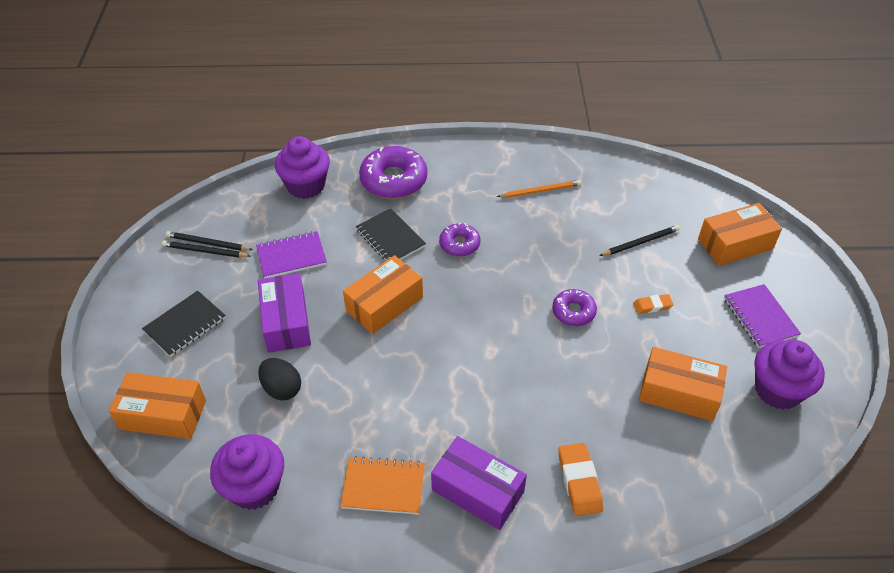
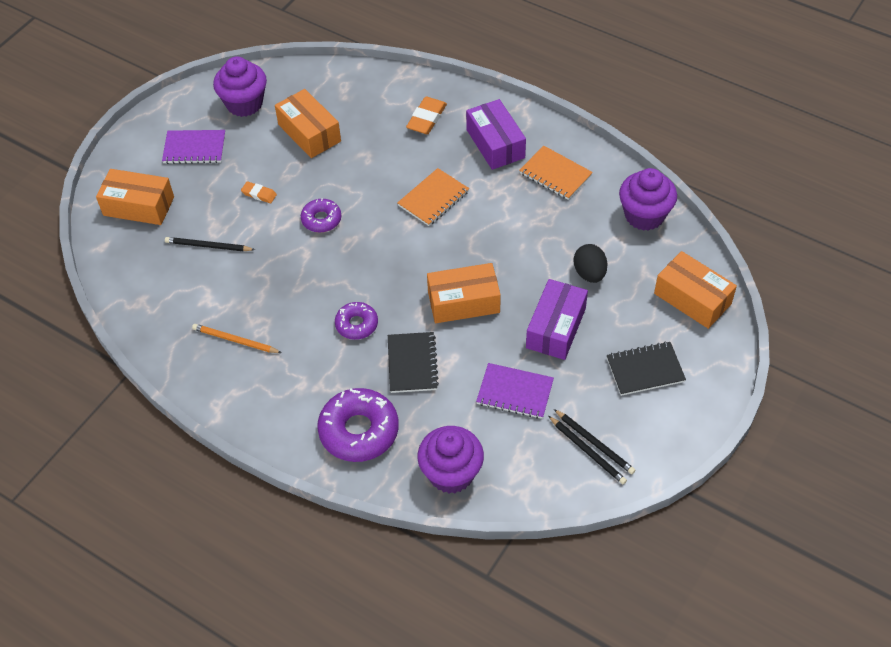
camera: 145 degrees left, 5 degrees up
(490, 387) = (433, 198): none -> orange notebook
(760, 317) = (194, 148): purple notebook -> purple notebook turned 75 degrees clockwise

